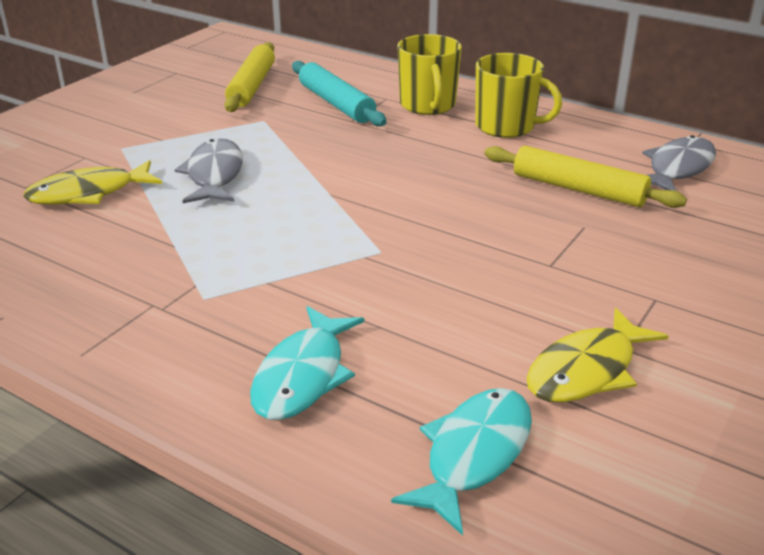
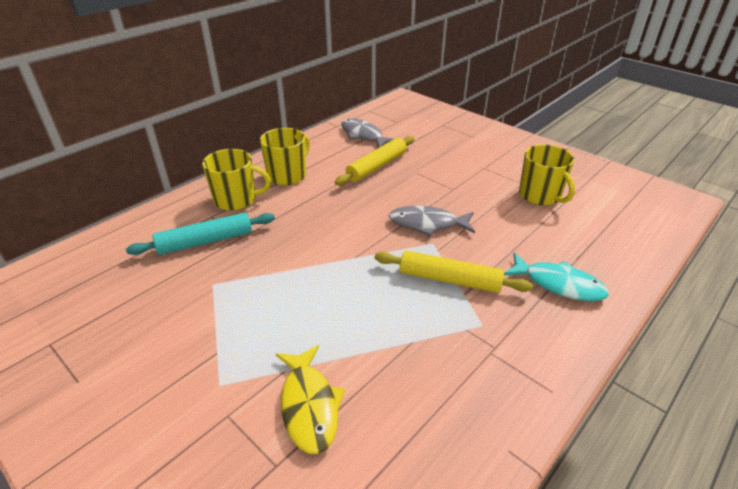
camera: 80 degrees left, 5 degrees up
(214, 175) = (304, 316): grey fish -> grey fish (427, 224)
(251, 86) = (133, 288): yellow rolling pin -> yellow rolling pin (449, 280)
(474, 454) = (605, 235): turquoise fish -> none
(586, 370) = (540, 195): yellow fish -> yellow mug

